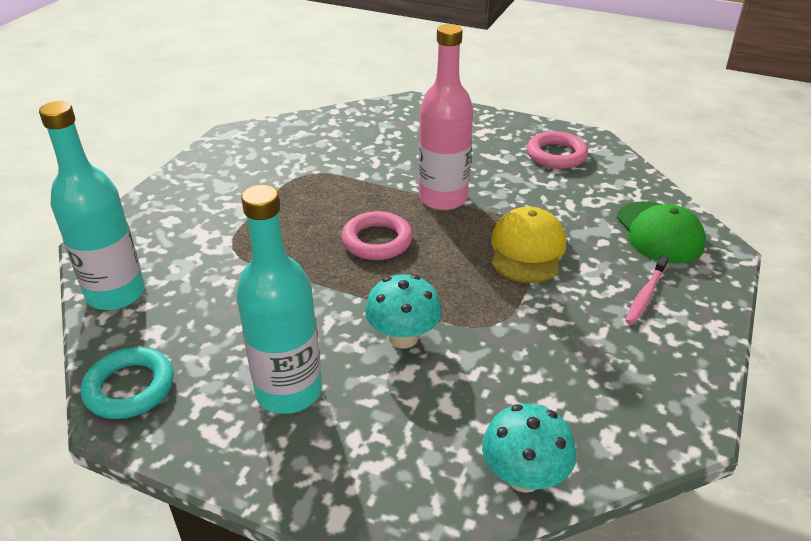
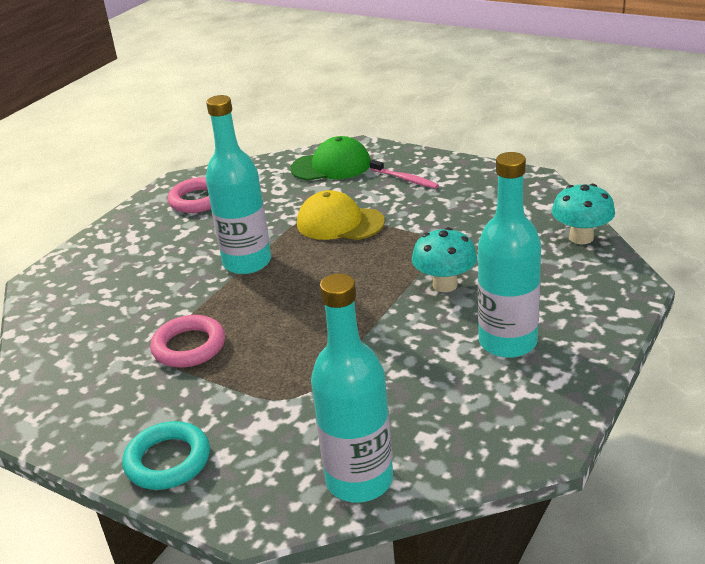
camera: 80 degrees left, 5 degrees down
(130, 388) = (506, 442): turquoise ring -> turquoise ring (168, 461)
(377, 241) = (306, 300): pink ring -> pink ring (189, 346)
(443, 198) = (247, 262): pink bottle -> turquoise bottle

